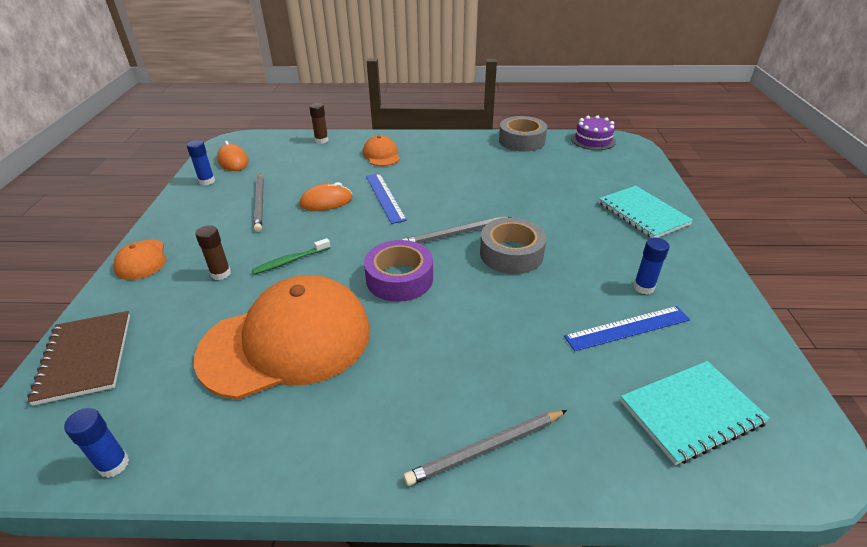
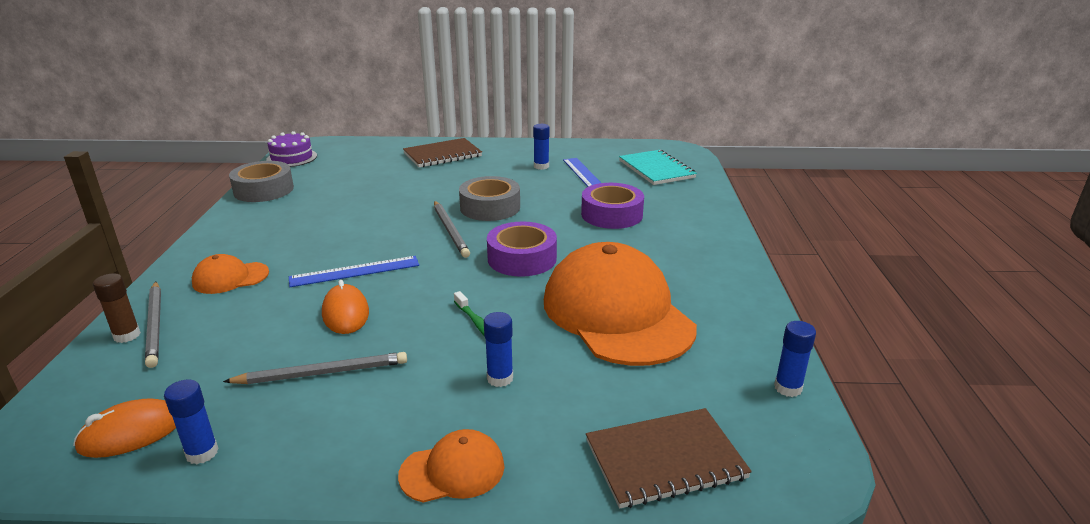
camera: 90 degrees left, 10 degrees down
(221, 274) = (500, 378): brown glue stick -> blue glue stick
(486, 449) = (704, 226): grey pencil -> grey pencil (155, 325)
(509, 349) = (611, 214): none -> purple tape
(643, 213) = (442, 155): turquoise notebook -> brown notebook

